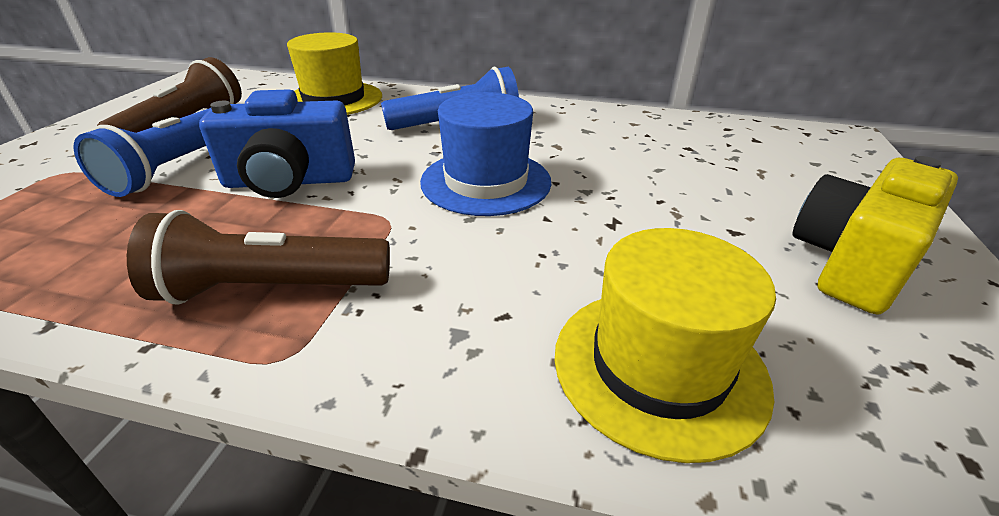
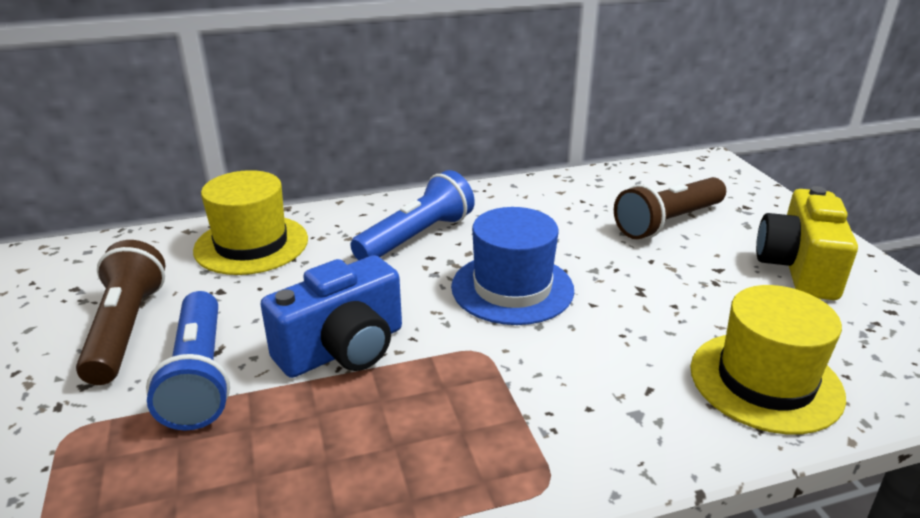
camera: 30 degrees left, 5 degrees down
(270, 288) = (467, 443): brown flashlight -> brown flashlight (667, 222)

